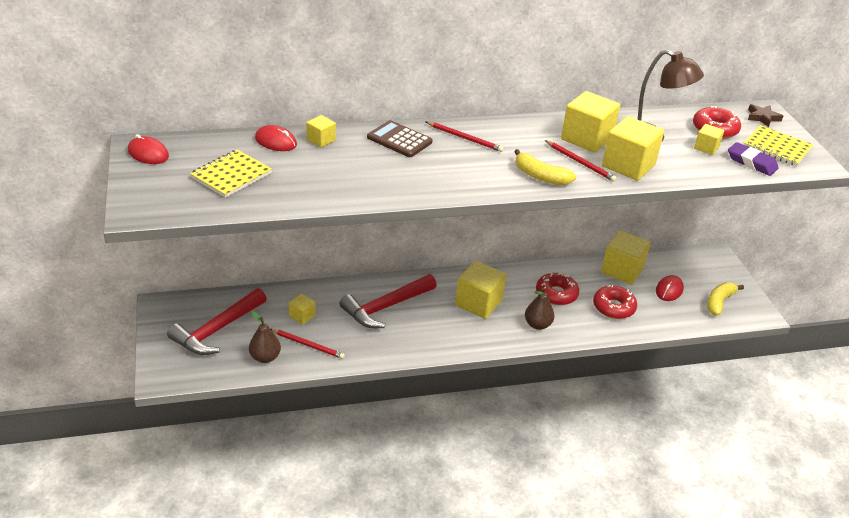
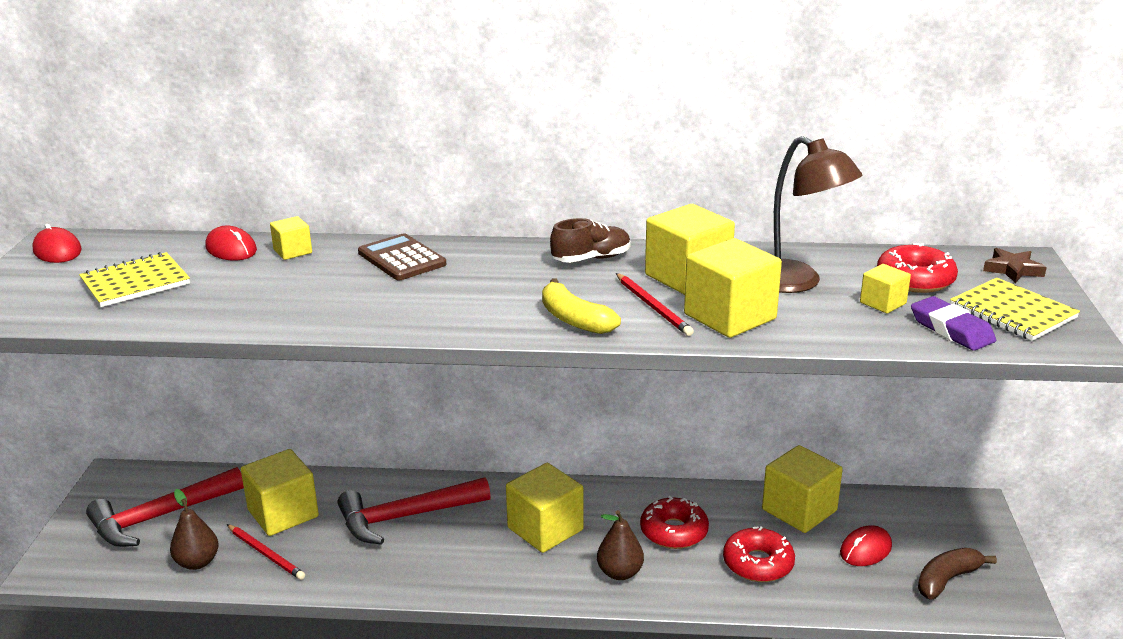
camera: 20 degrees right, 10 degrees down
(302, 316) = (283, 513): yellow cube -> yellow cube, size x1.96
(465, 138) = (498, 263): red pencil -> none
(520, 130) = (591, 259): none -> brown shoe
(719, 302) = (947, 580): yellow banana -> brown banana

